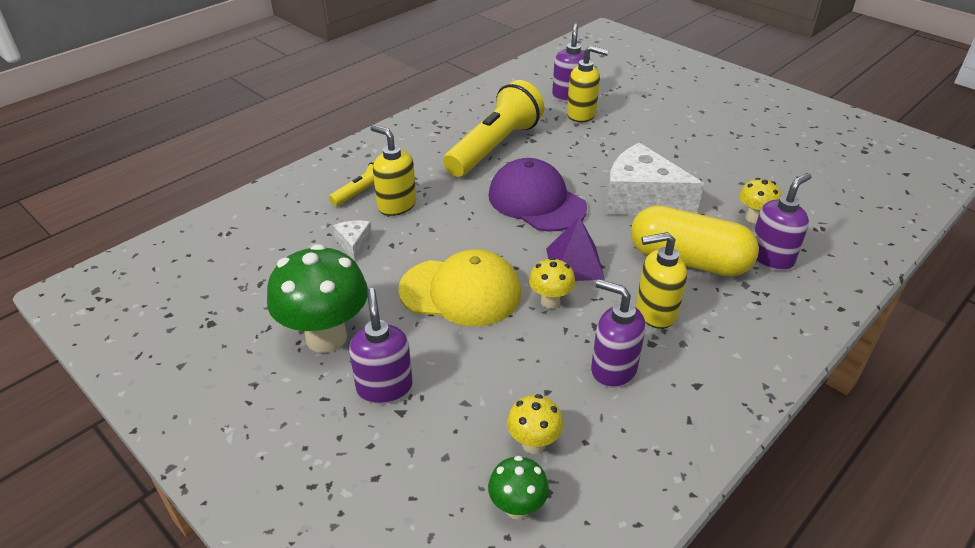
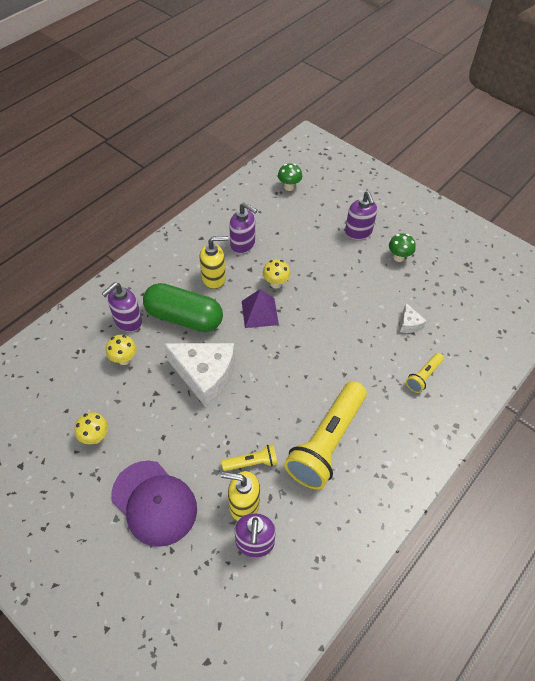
camera: 175 degrees right, 15 degrees up
(326, 337) = (398, 257): green mushroom -> green mushroom, size x0.50
(396, 205) = (392, 363): yellow soap dispenser -> none
(460, 292) = (330, 289): yellow cap -> none
(533, 444) = (283, 210): yellow mushroom -> yellow mushroom (95, 437)
(536, 201) = (286, 371): purple cap -> purple cap (154, 502)
(575, 137) = (252, 462): none -> yellow flashlight
(688, 260) = (184, 317): yellow capsule -> green capsule

